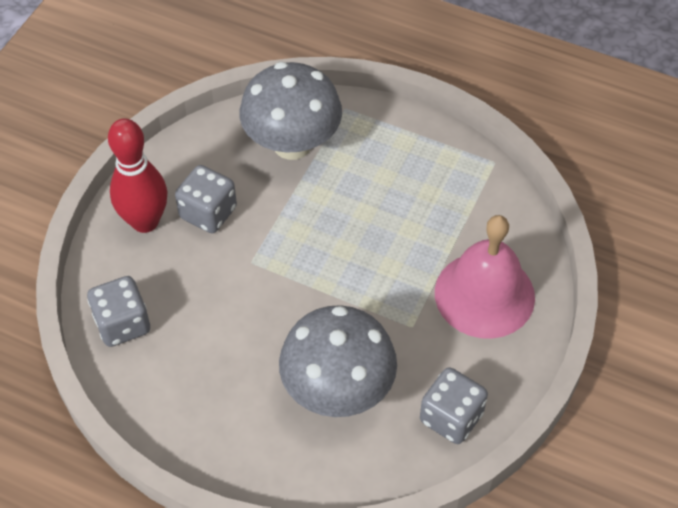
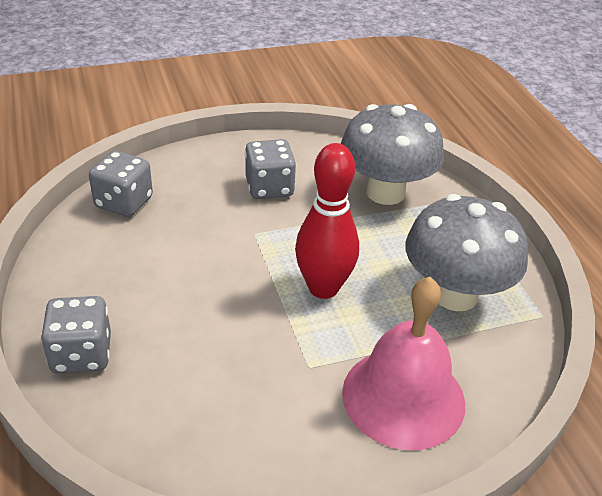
camera: 45 degrees right, 15 degrees down
(145, 221) = (224, 164): red bowling pin -> red bowling pin (323, 288)
(338, 390) = (189, 357): grey mushroom -> grey mushroom (455, 294)
(451, 417) = (243, 459): grey dice -> grey dice (81, 354)

